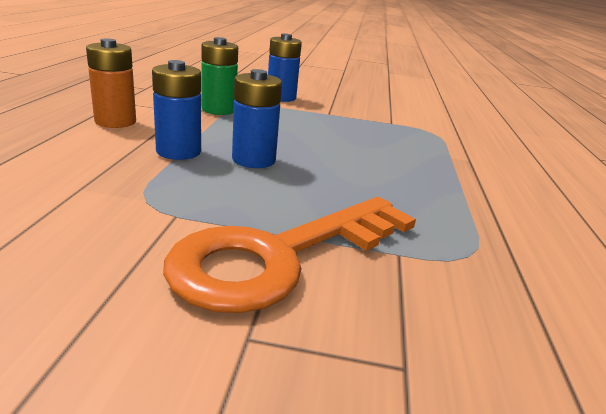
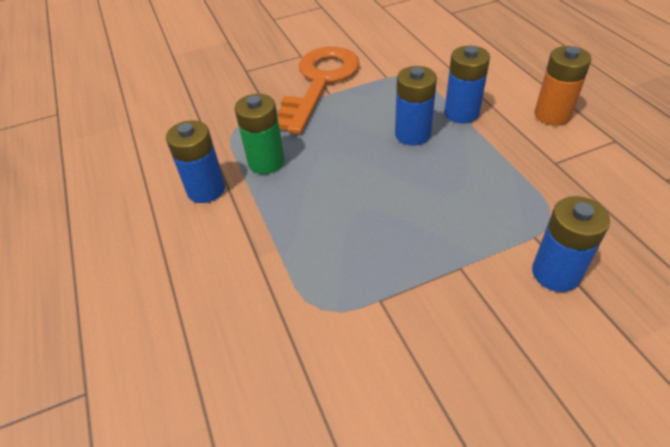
camera: 155 degrees right, 20 degrees up
(218, 110) = (542, 186): green battery -> green battery (266, 162)
(517, 210) = (206, 190): none -> blue battery

